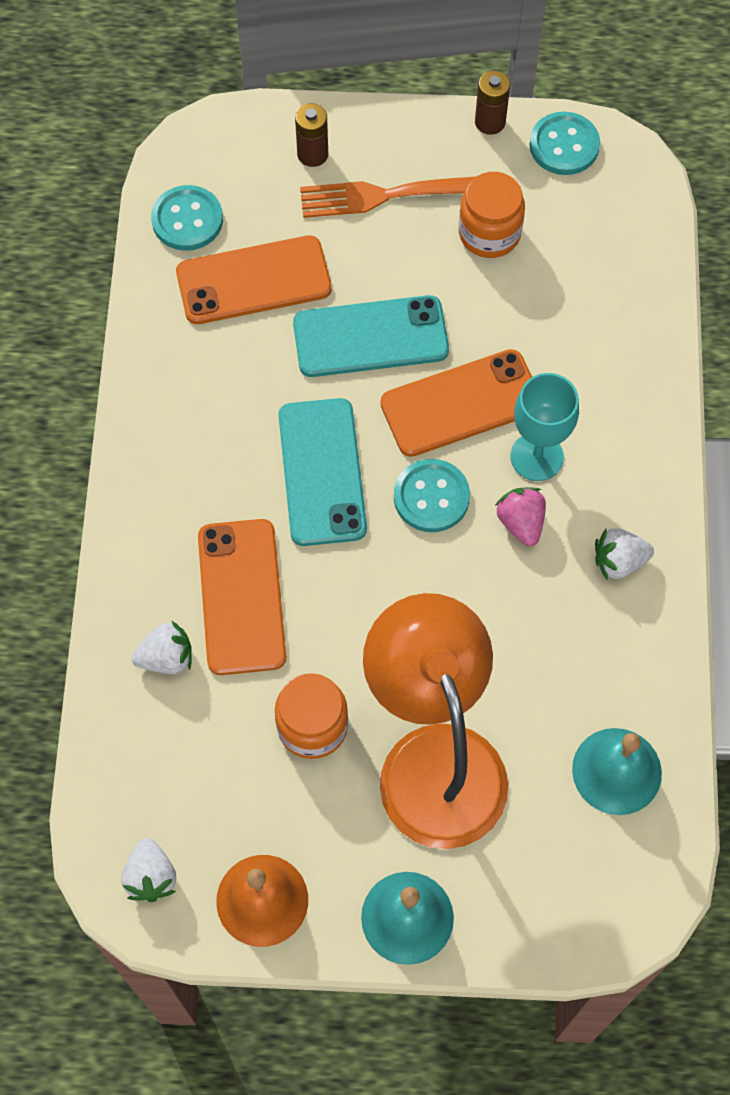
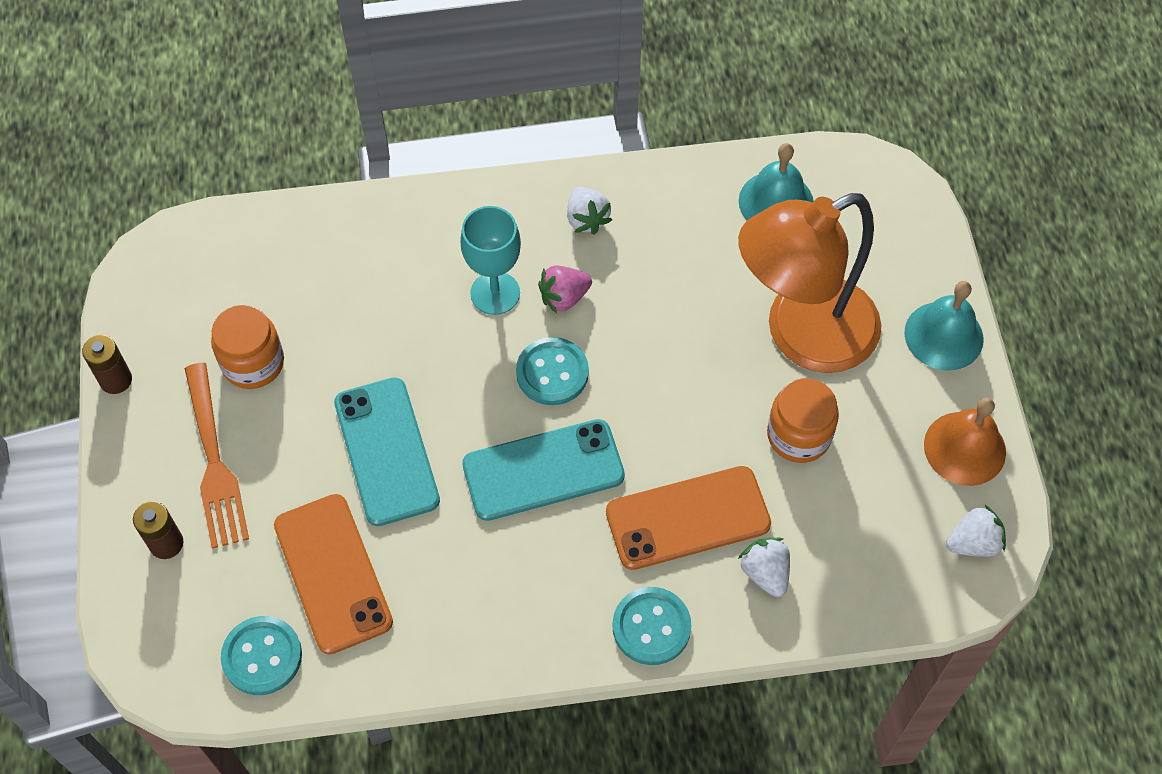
camera: 100 degrees left, 5 degrees down
(461, 403) = (449, 362): orange phone -> none
(564, 145) = (142, 311): turquoise button -> turquoise button (651, 627)

